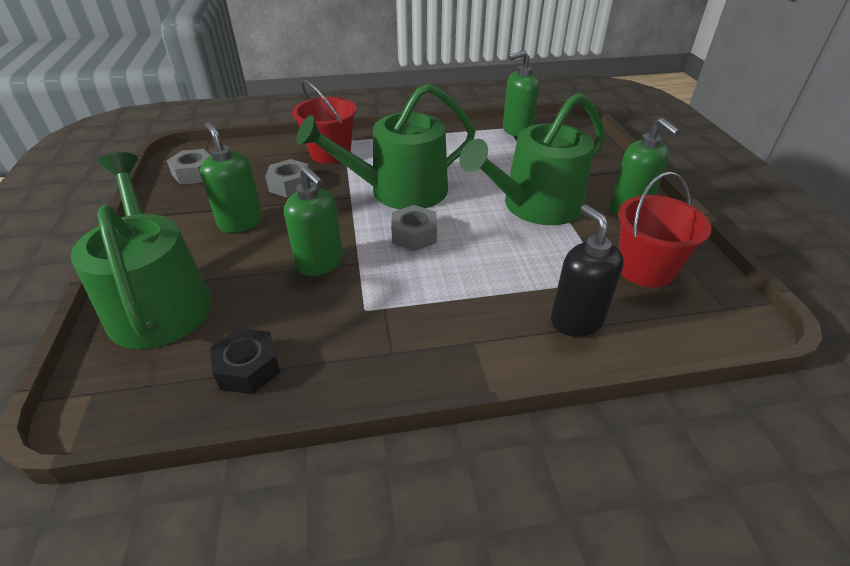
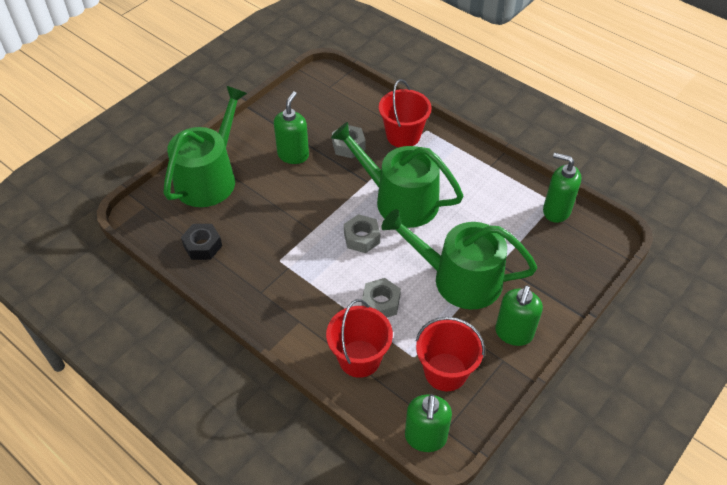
camera: 50 degrees right, 10 degrees up
(194, 173) = (313, 96): grey nut -> grey nut (380, 303)
(320, 263) = (295, 215): green soap dispenser -> green soap dispenser (425, 437)
(576, 320) = (359, 358): black soap dispenser -> red bucket

